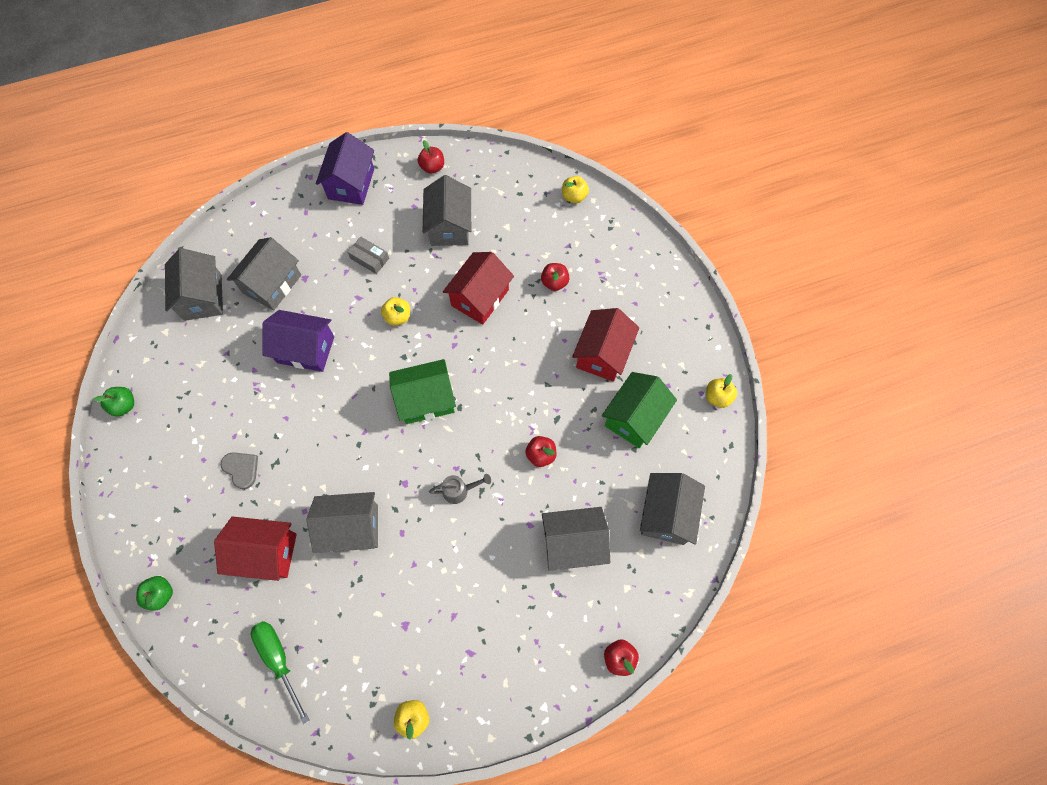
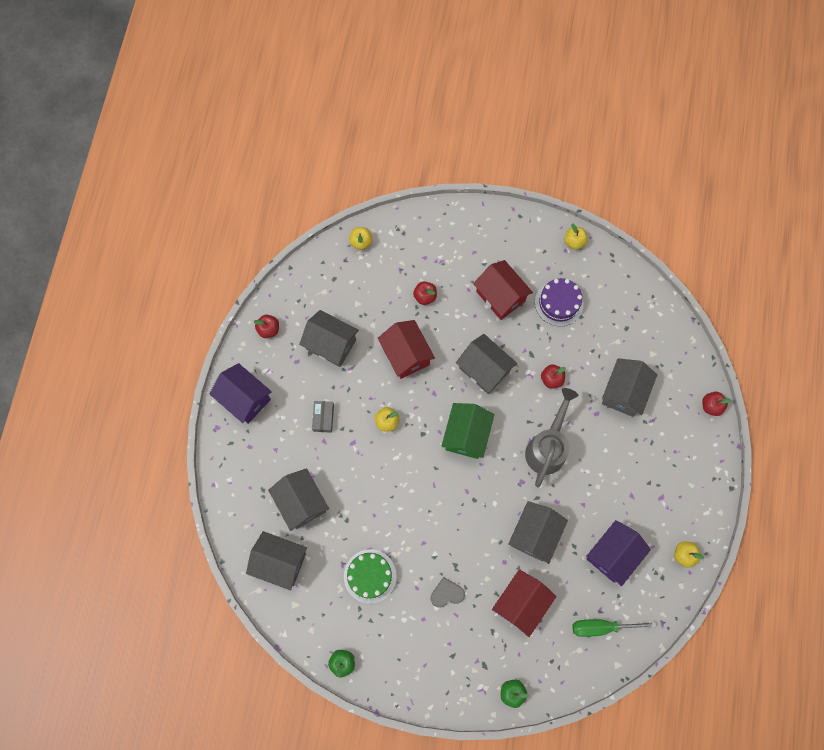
camera: 60 degrees left, 5 degrees up
(226, 384) = (370, 576): none -> green cake
(305, 349) = (375, 502): purple house -> purple house (612, 554)
(369, 258) = (323, 418): grey box -> grey box turned 60 degrees counterclockwise
(460, 490) = (547, 447): grey watering can -> grey watering can, size x2.05
(634, 417) = (559, 303): green house -> purple cake
(666, 514) = (636, 323): grey house -> grey house (484, 369)

